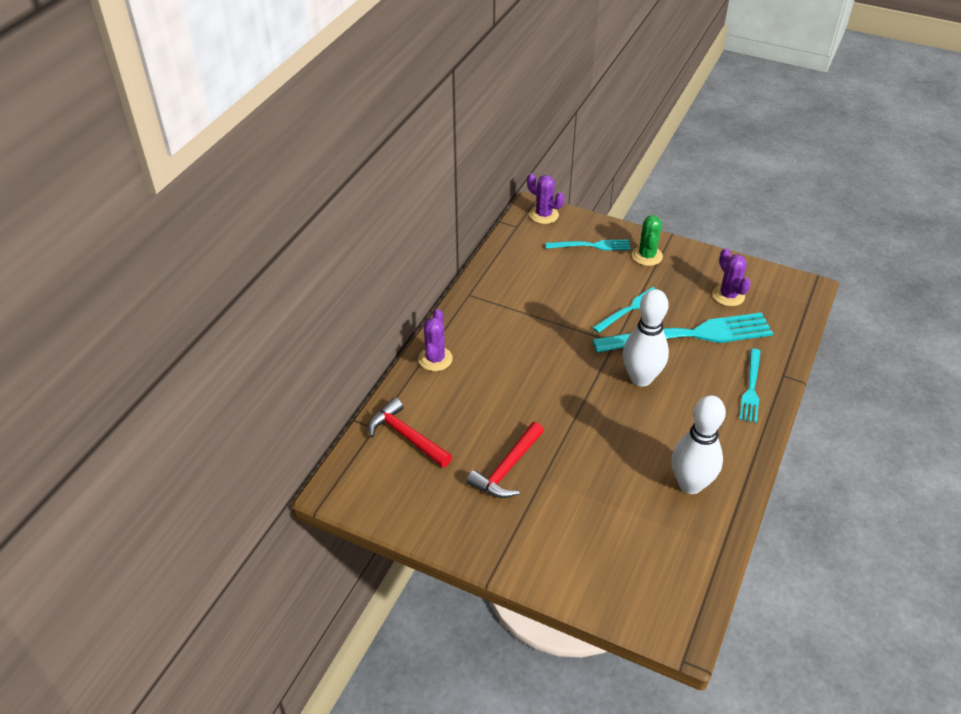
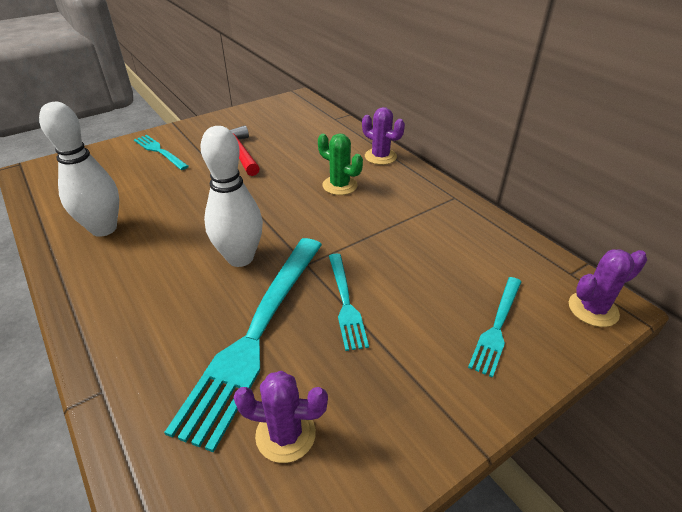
camera: 120 degrees right, 5 degrees down
(406, 436) = (314, 126): red hammer -> none
(647, 256) = (442, 380): green cactus -> green cactus (340, 185)
(751, 387) = (127, 341): turquoise fork -> turquoise fork (160, 151)

